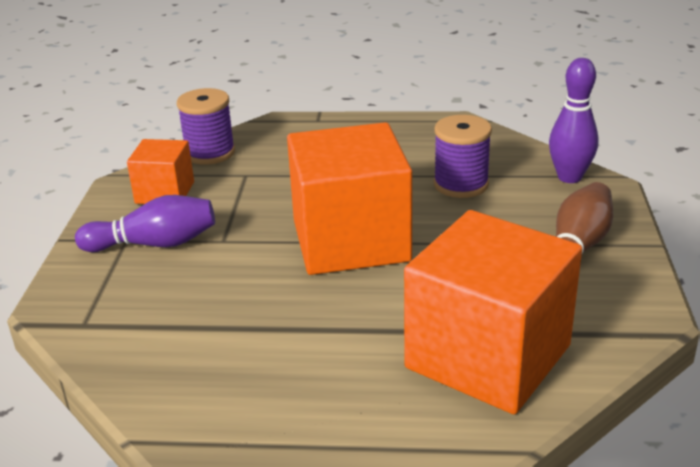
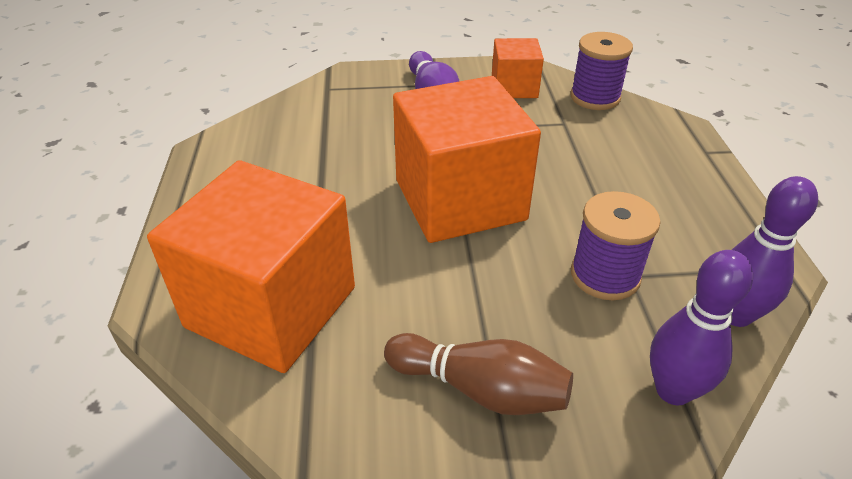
camera: 80 degrees right, 10 degrees up
(503, 145) = (735, 315): none -> purple bowling pin

